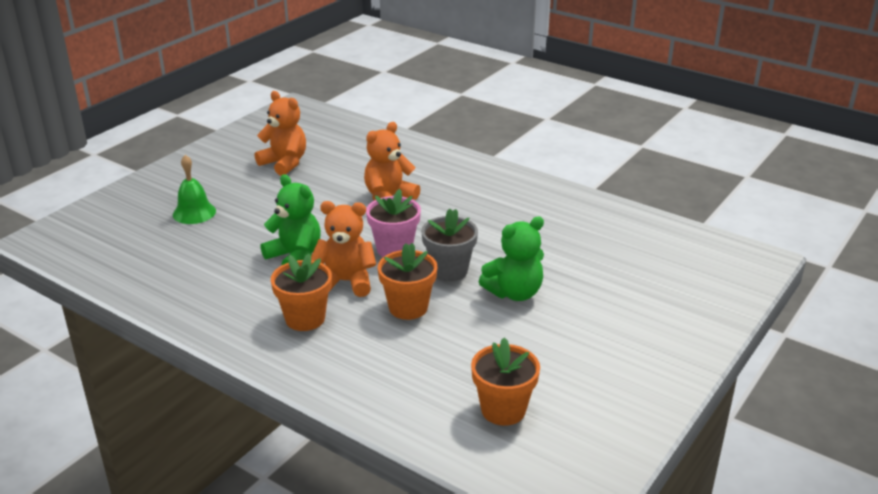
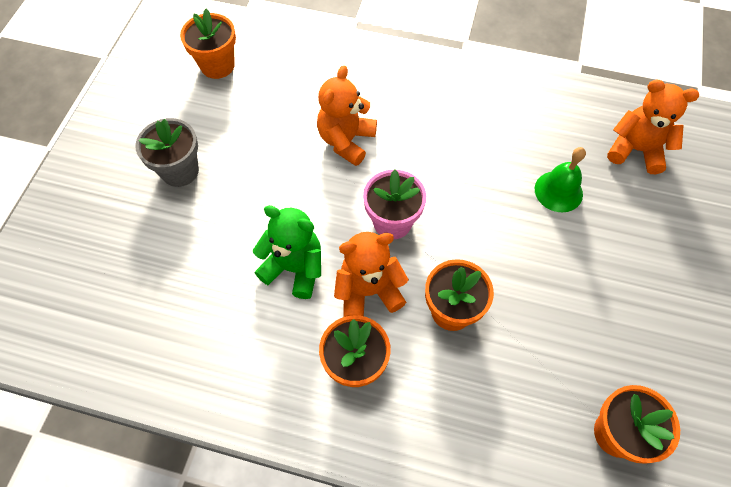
camera: 20 degrees left, 30 degrees up
(194, 212) = (144, 229): green bell -> green bell (558, 191)
(284, 163) = (204, 114): orange teddy bear -> orange teddy bear (636, 150)
(314, 140) = (217, 65): none -> orange flower pot
(449, 271) = (464, 238): grey flower pot -> grey flower pot (180, 171)
(514, 293) = (543, 252): green teddy bear -> none

